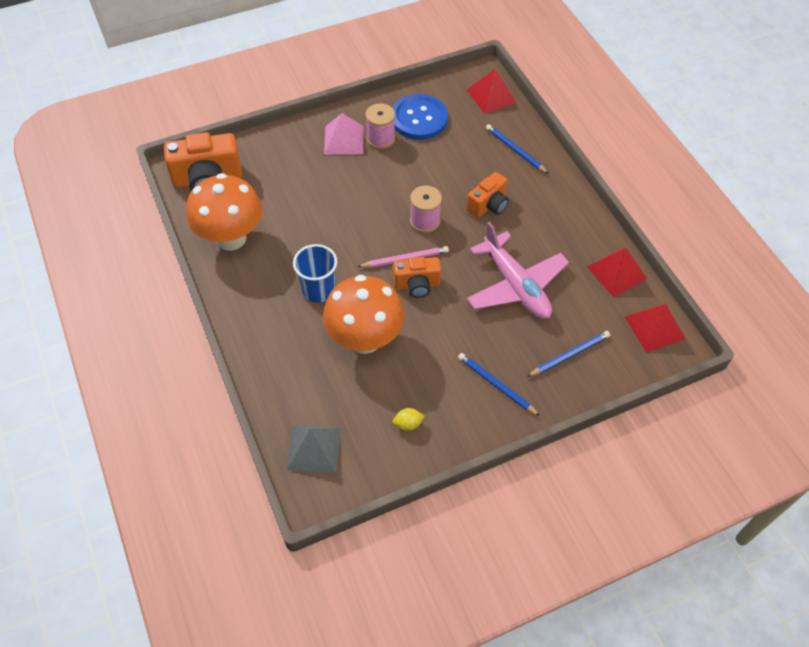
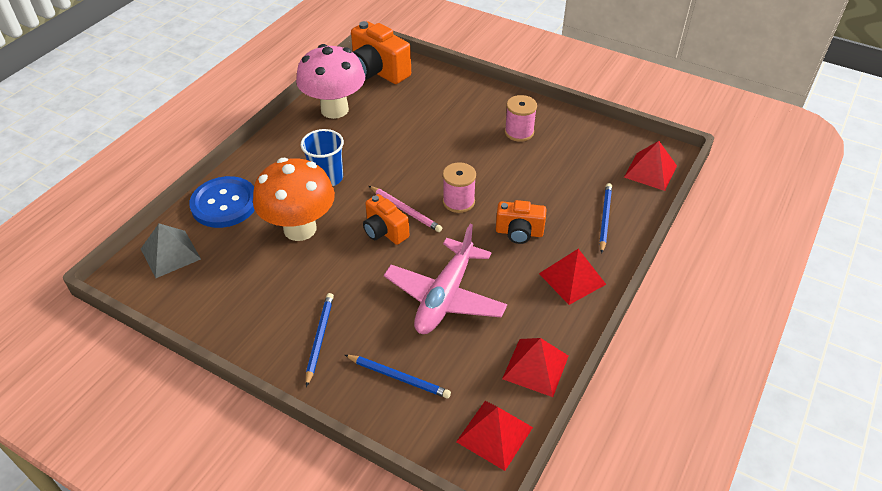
camera: 55 degrees right, 10 degrees down
(231, 238) = (334, 109): orange mushroom -> pink mushroom
(344, 140) = (494, 114): pink pyramid -> none
(408, 424) = (233, 299): yellow lemon -> none
(419, 118) = (567, 142): blue button -> blue button (224, 204)
(556, 204) = (572, 278): none -> red pyramid

